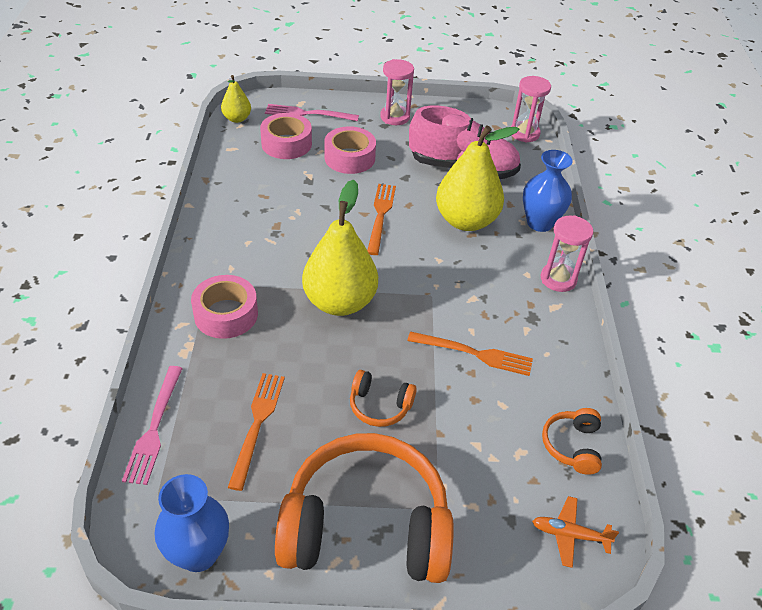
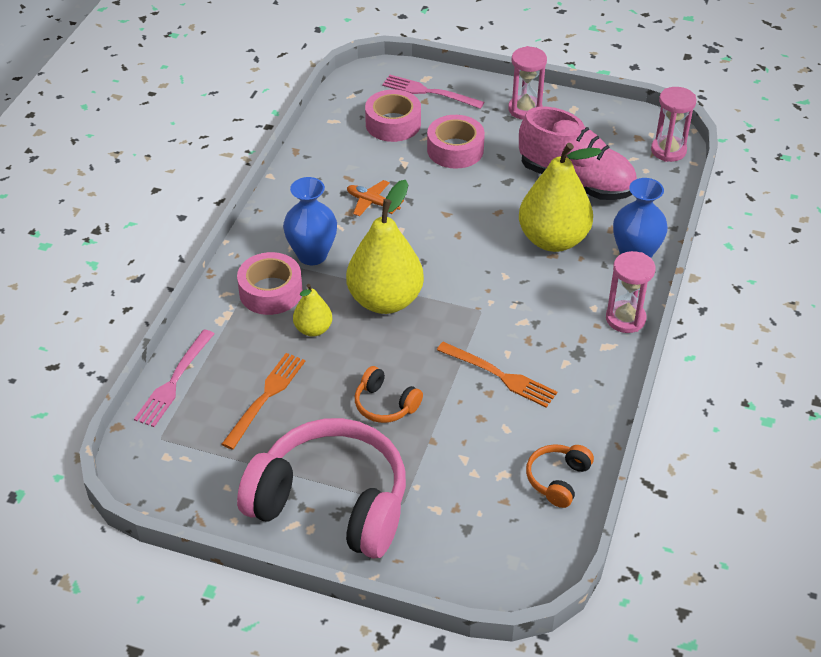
camera: 20 degrees right, 0 degrees up
(198, 553) = (180, 491): blue vase -> blue vase (312, 255)
(237, 118) = (350, 87): yellow pear -> yellow pear (313, 329)
(366, 527) = (331, 503): orange headphones -> pink headphones
(380, 215) = (463, 219): orange fork -> none
(569, 534) = (516, 553): orange plane -> orange plane (372, 203)

